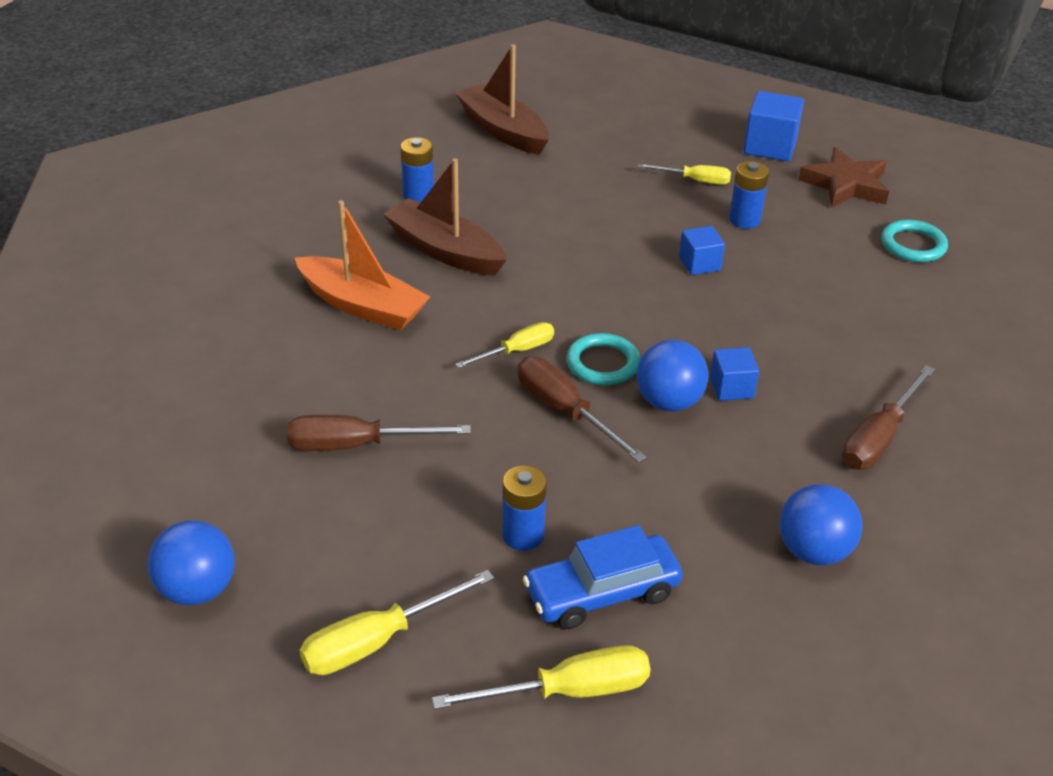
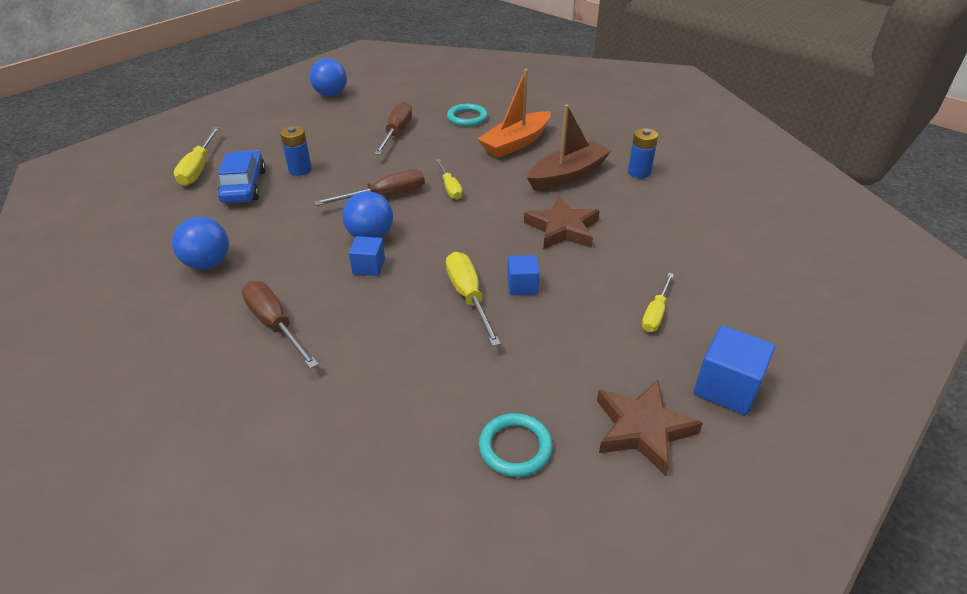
camera: 105 degrees right, 0 degrees up
(377, 641) = (269, 128): yellow screwdriver -> yellow screwdriver (468, 297)
(503, 131) = (740, 219): brown boat -> none
(576, 245) = (562, 229): none -> brown star
(603, 363) = (422, 217): turquoise ring -> turquoise ring (467, 118)
(744, 220) = (583, 329): blue battery -> none

